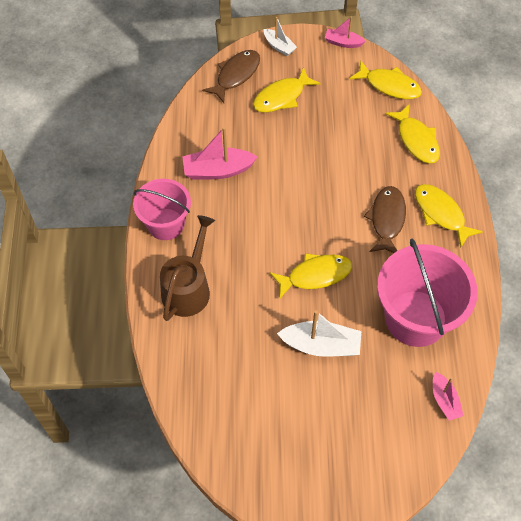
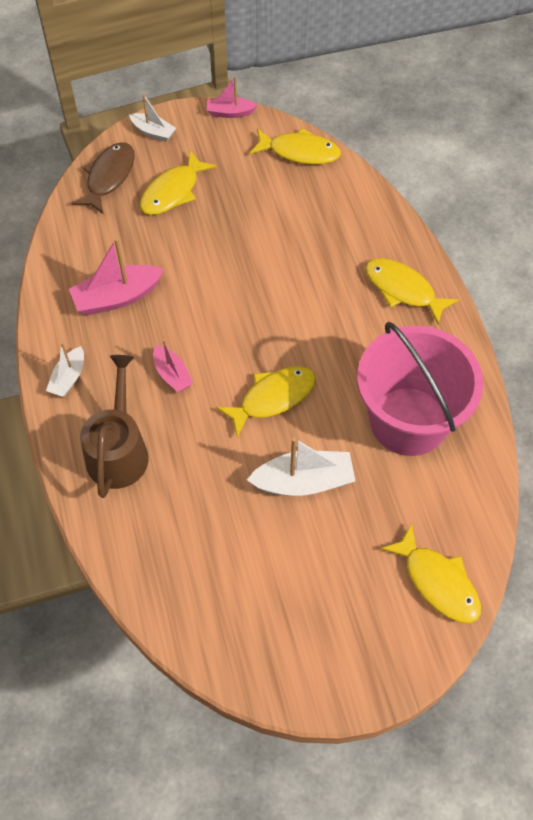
camera: 15 degrees left, 0 degrees up
(166, 224) = (68, 378): pink bucket -> white boat
(387, 219) = (341, 311): brown fish -> none
(416, 140) = (349, 209): yellow fish -> yellow fish (437, 582)
(444, 400) = (470, 511): pink boat -> pink boat (172, 374)

